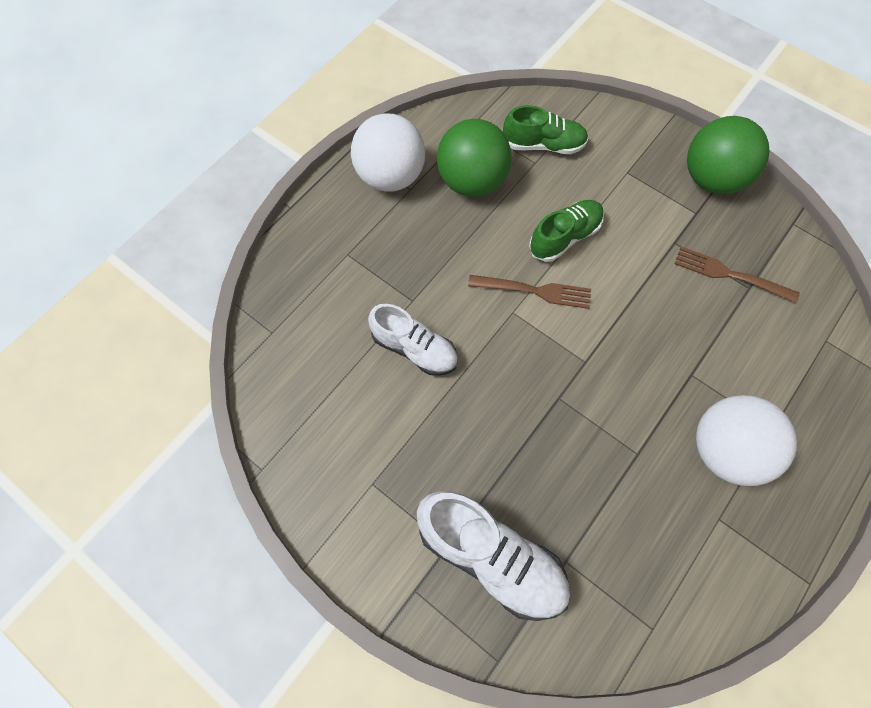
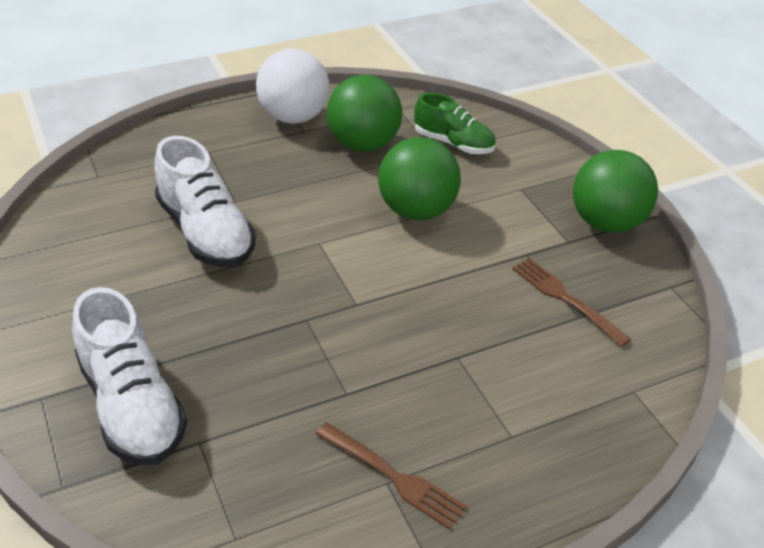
camera: 25 degrees right, 25 degrees down
(414, 349) = (206, 232): white shoe -> white shoe, size x1.52
(534, 291) = (353, 236): brown fork -> brown fork (393, 476)
(564, 237) = (416, 210): green shoe -> green ball
(725, 450) = (442, 430): white ball -> none

